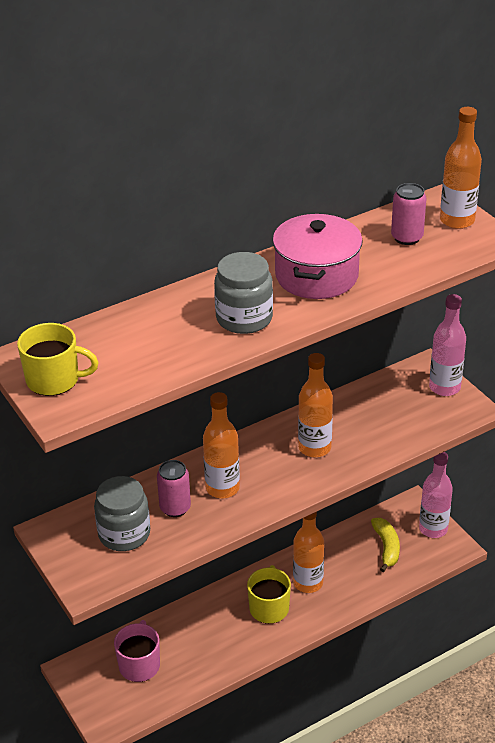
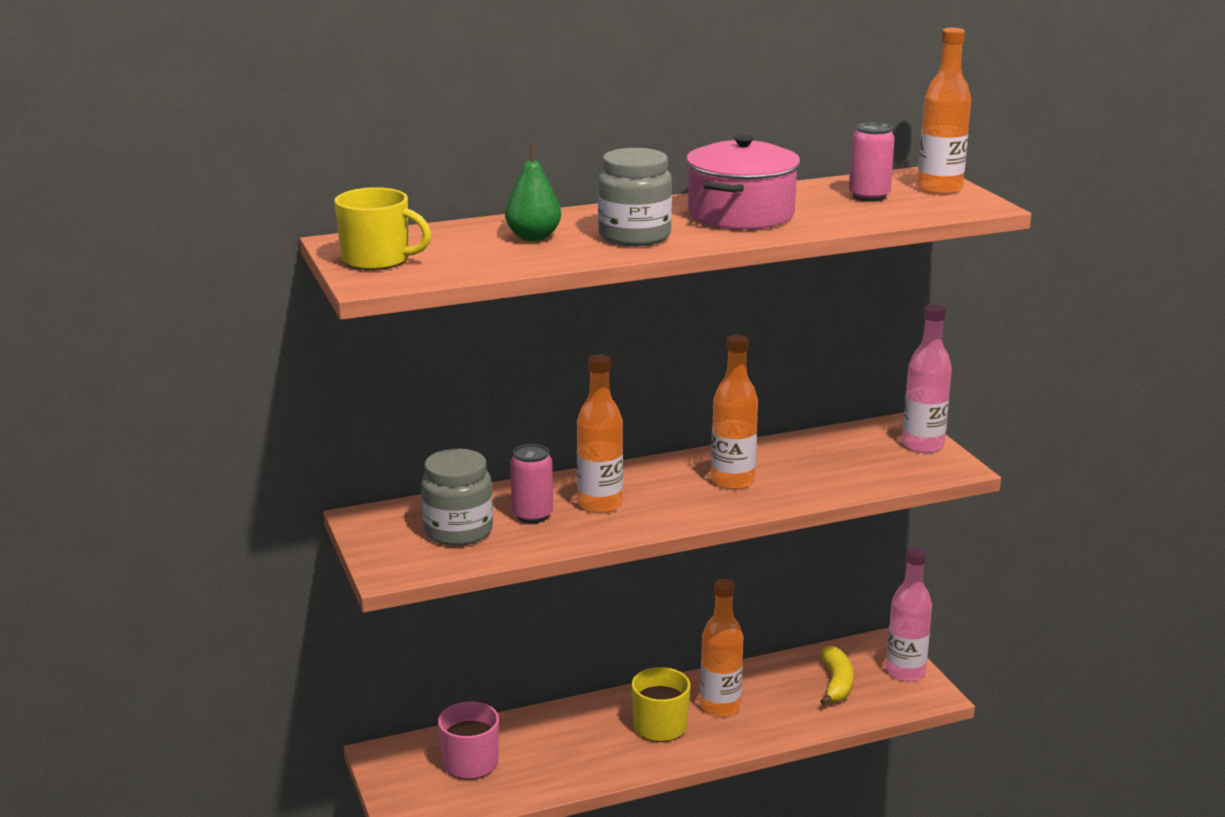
camera: 10 degrees right, 15 degrees down
(166, 330) = (533, 237): none -> green pear

